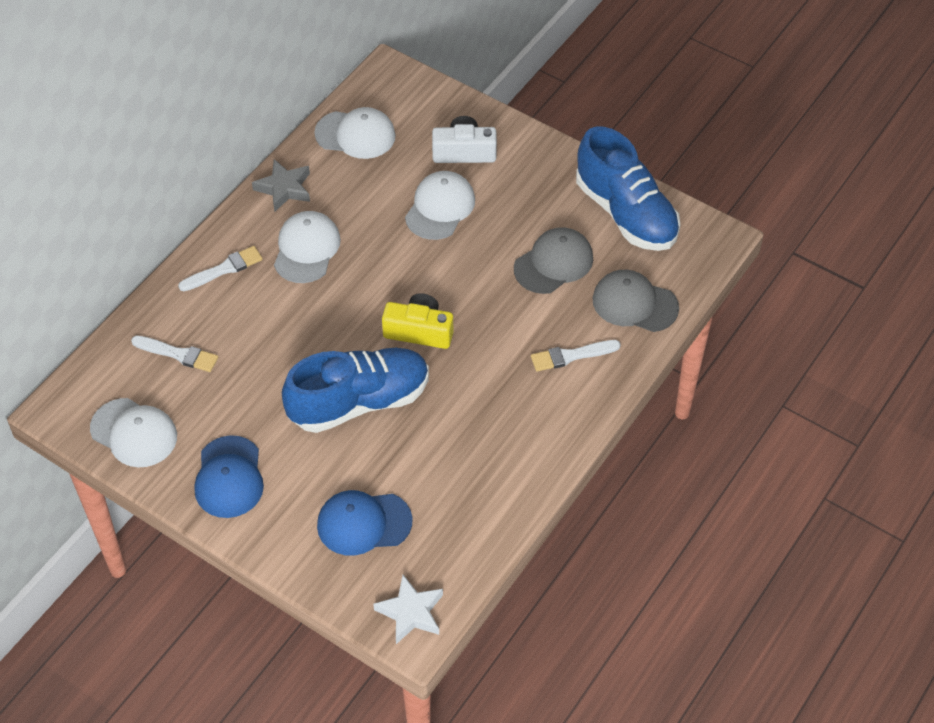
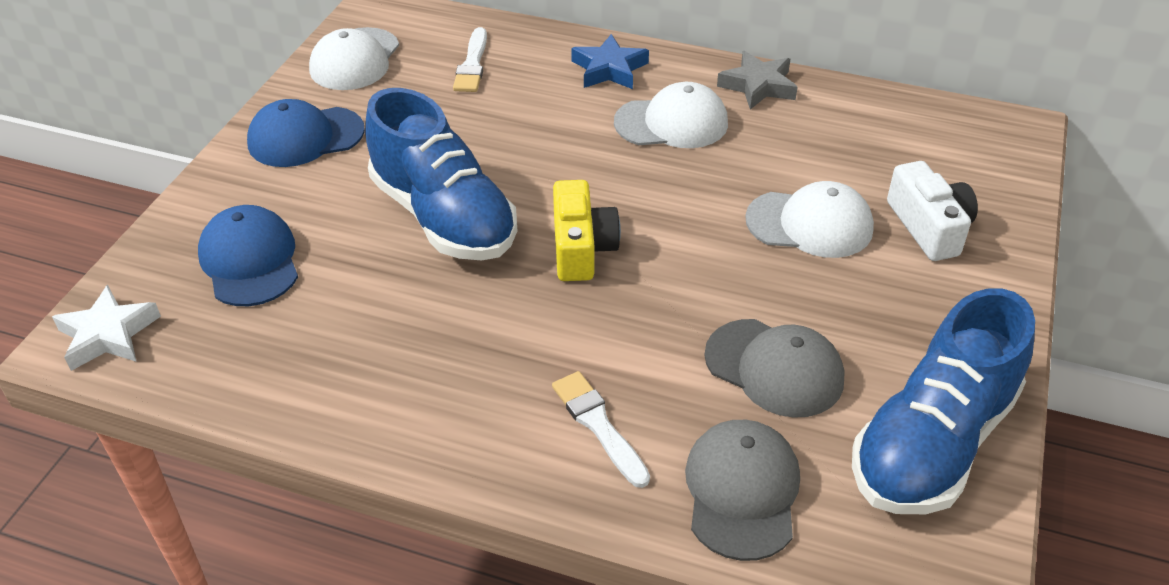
camera: 75 degrees right, 10 degrees down
(224, 269) = (609, 69): white brush -> blue star
(355, 135) = (886, 123): white cap -> none

